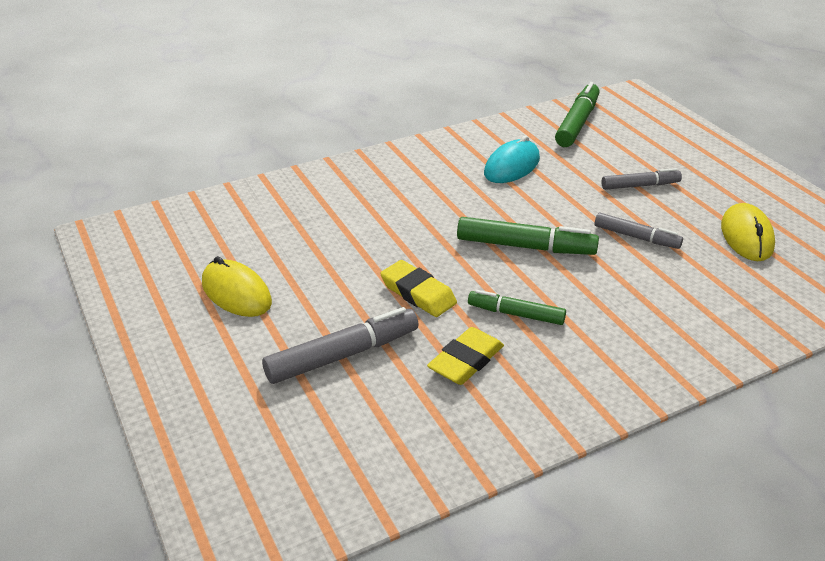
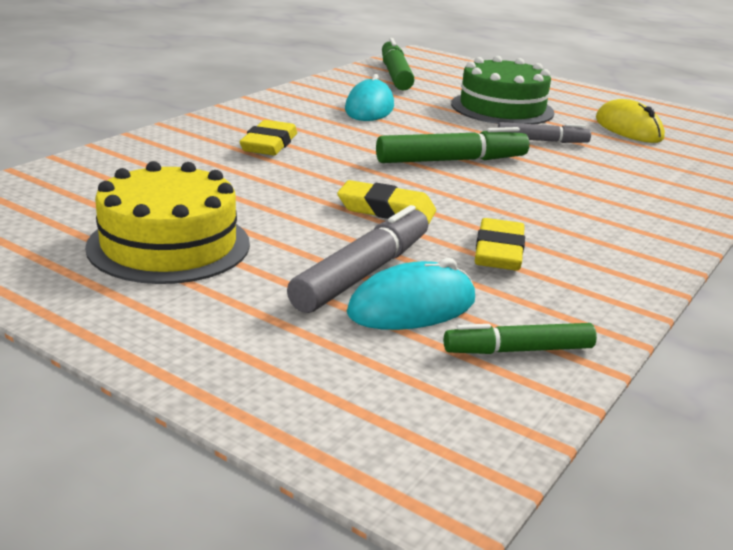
camera: 30 degrees left, 10 degrees down
(236, 293) = (169, 245): yellow mouse -> yellow cake
(349, 397) = (412, 307): none -> turquoise mouse
(389, 198) = (269, 144): none -> yellow eraser
(516, 314) = (503, 209): green marker -> green marker (518, 350)
(640, 186) = (502, 108): grey marker -> green cake

